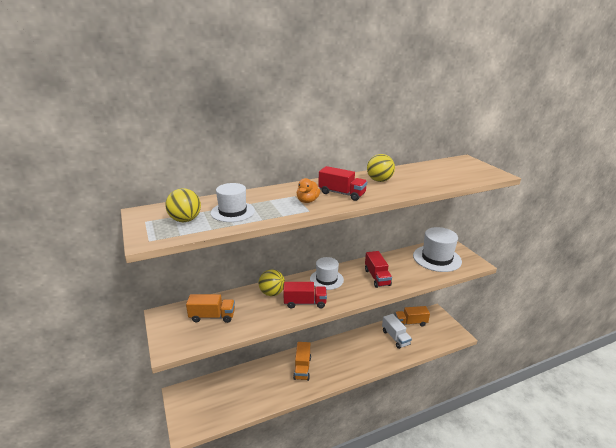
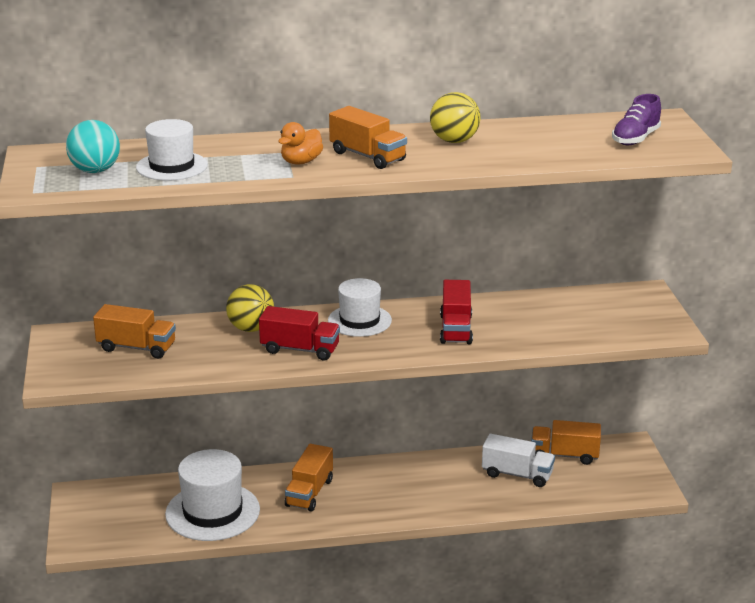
camera: 15 degrees right, 0 degrees up
(185, 220) = (95, 170): yellow ball -> turquoise ball
(342, 194) = (367, 156): red truck -> orange truck
(395, 337) = (517, 474): white truck -> white truck turned 60 degrees counterclockwise
(437, 258) = (598, 313): white hat -> white hat (212, 512)
(465, 171) = (635, 139): none -> purple shoe

